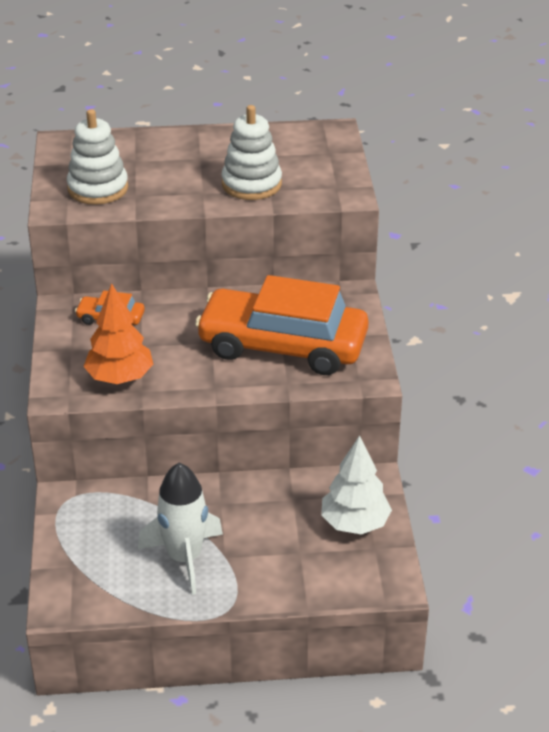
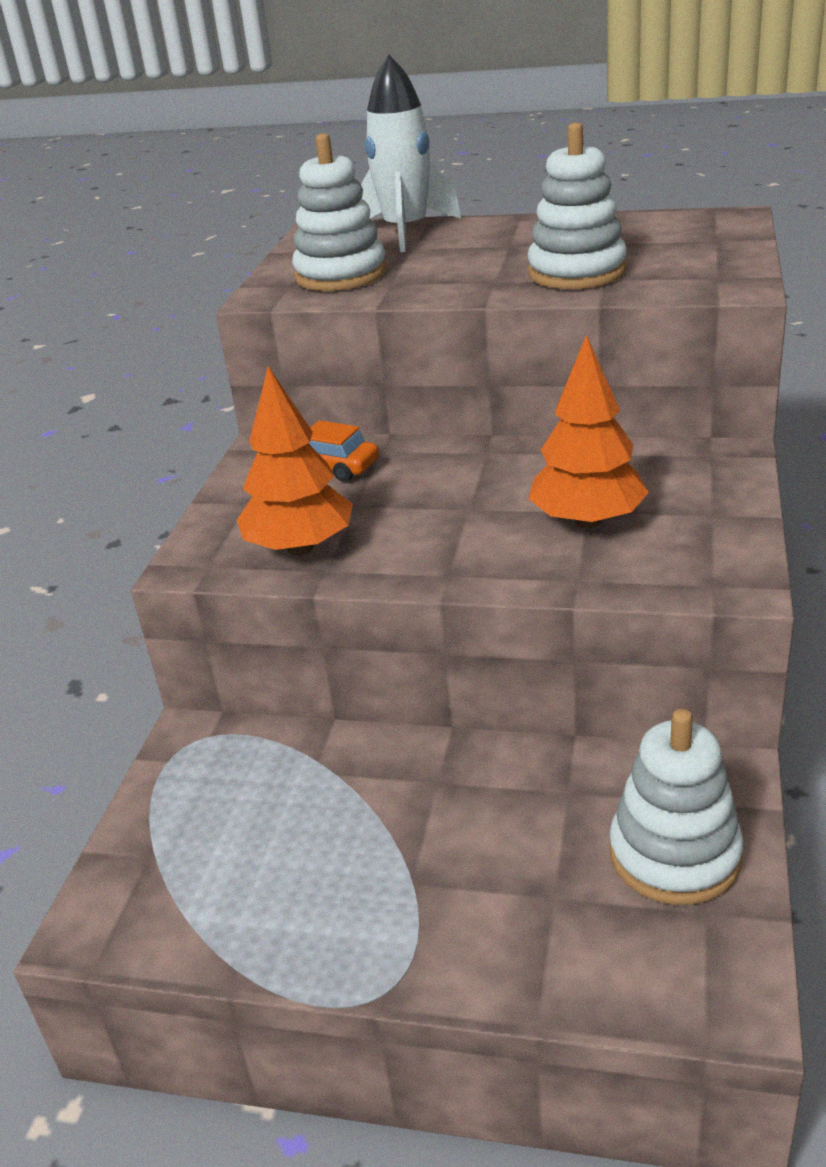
camera: 20 degrees right, 5 degrees down
(184, 558) = (340, 872): white rocket -> white rocket (406, 231)
(283, 345) = (587, 521): orange car -> orange tree
(354, 523) = (674, 855): white tree -> white stacking toy

